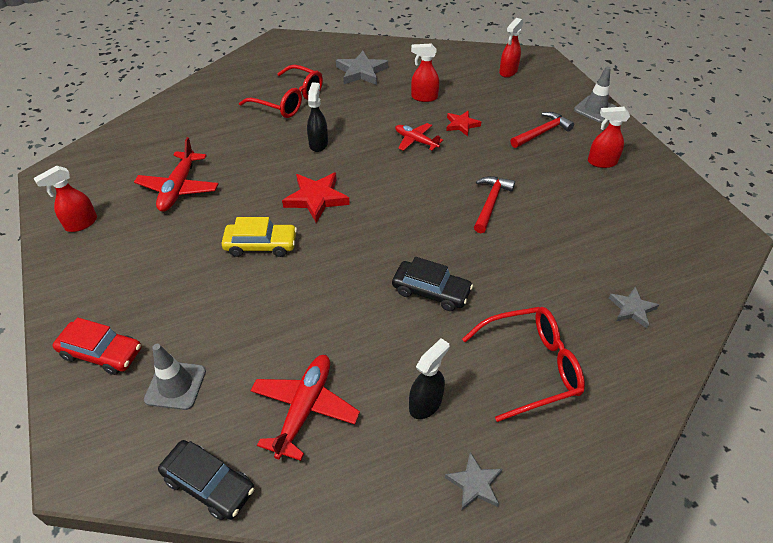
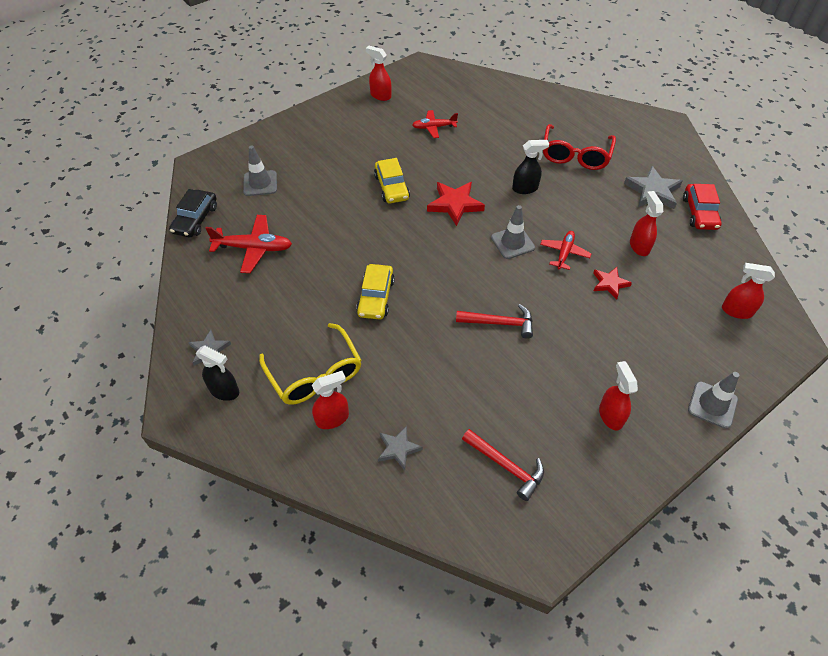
camera: 75 degrees right, 5 degrees up
(101, 353) = (277, 144): red car -> red car (699, 213)
(178, 188) = (433, 127): red plane -> red plane, size x0.65
(390, 170) = (512, 243): none -> grey traffic cone
(426, 403) = (269, 312): black spray bottle -> black spray bottle (224, 391)
(431, 291) = (376, 297): black car -> yellow car
(531, 366) = (315, 374): red glasses -> yellow glasses
(542, 132) = (635, 355): red hammer -> red hammer (506, 466)
(593, 359) = (332, 418): none -> red spray bottle

